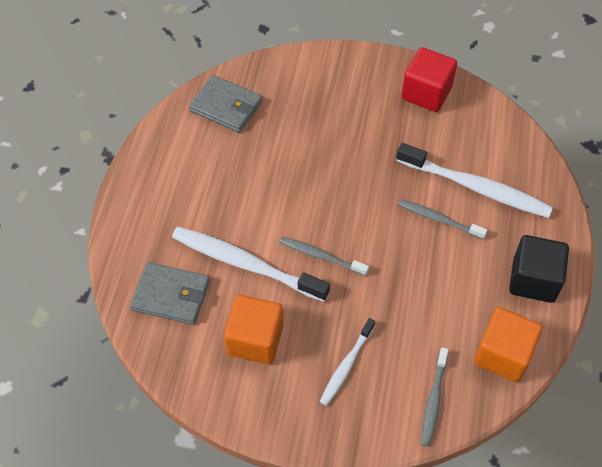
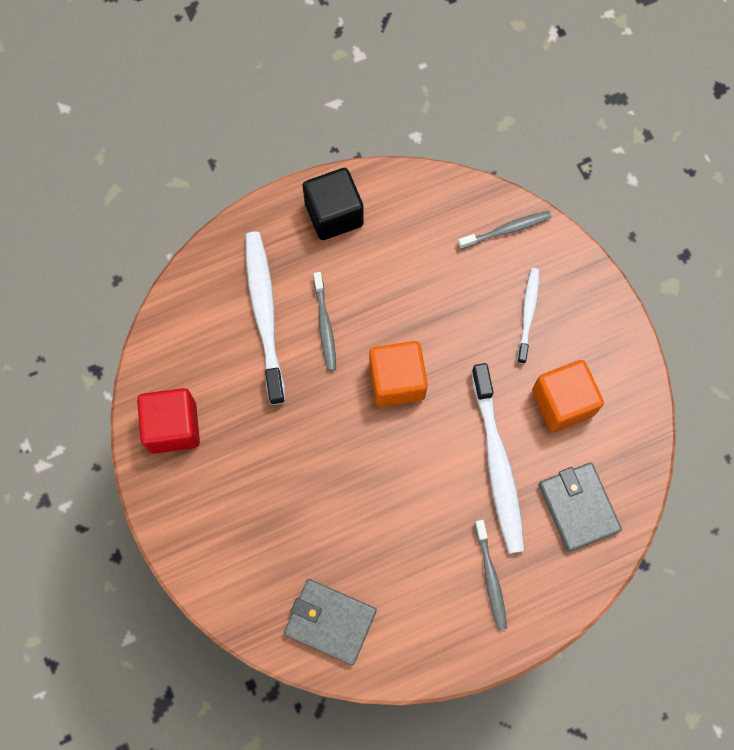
camera: 125 degrees left, 15 degrees up
(226, 106) = (330, 622): grey wallet -> grey wallet turned 60 degrees counterclockwise
(321, 256) = (439, 403): grey toothbrush -> grey toothbrush (490, 578)
(346, 365) = (528, 314): white toothbrush -> white toothbrush turned 75 degrees counterclockwise
(503, 355) = (425, 201): orange cube -> orange cube (397, 381)

